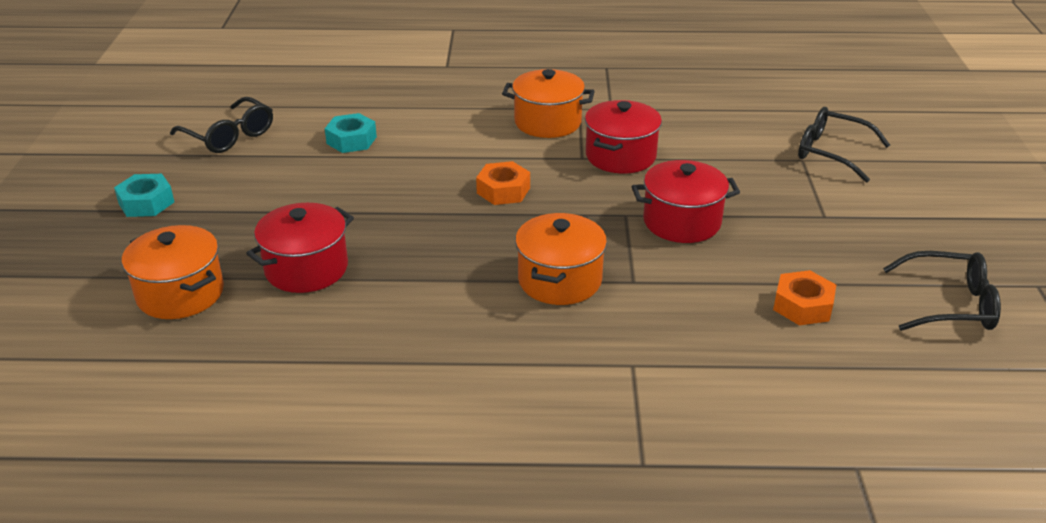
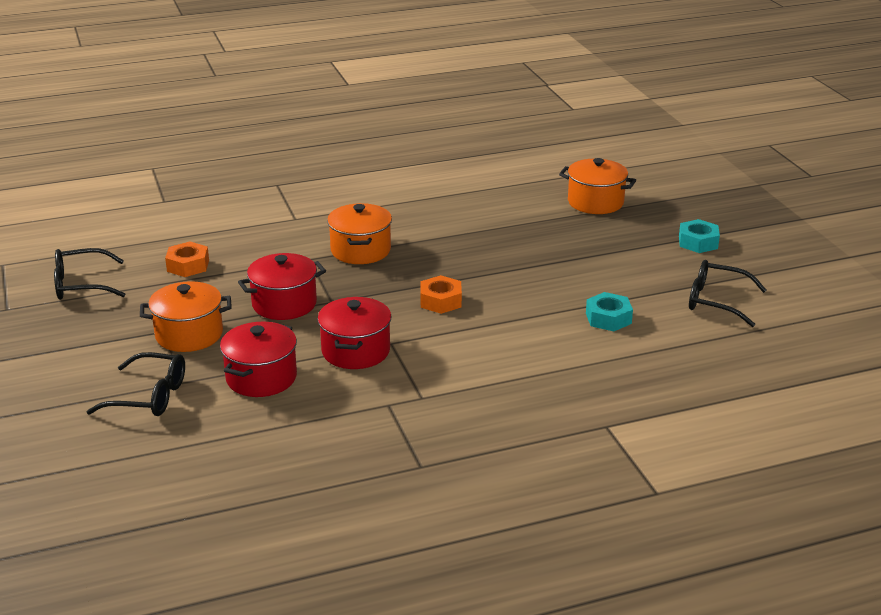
camera: 160 degrees right, 5 degrees down
(306, 269) = (534, 227): red pot -> red pot (261, 378)
(547, 122) = (444, 373): orange pot -> orange pot (189, 334)

